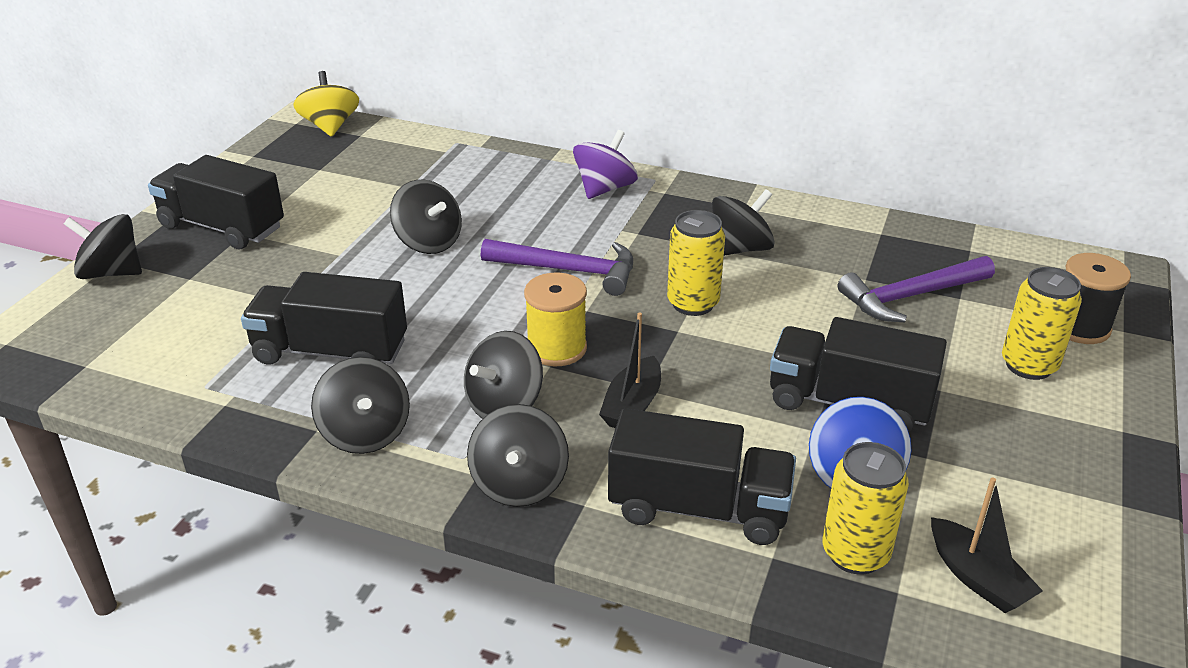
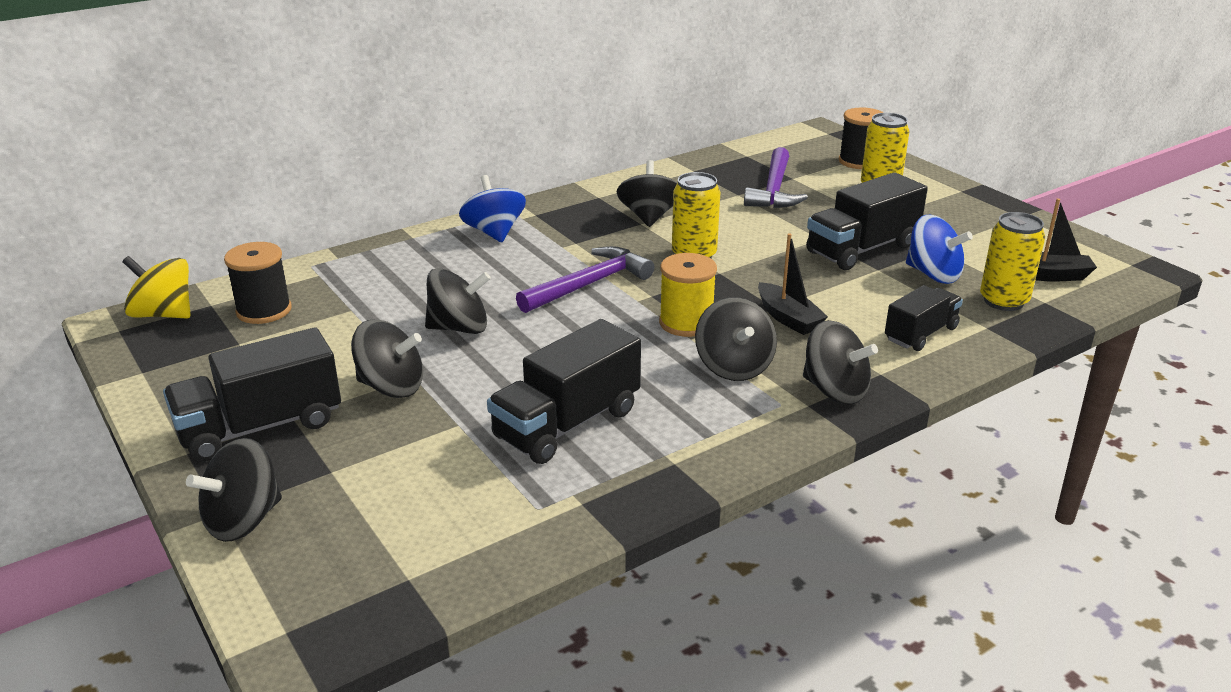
camera: 55 degrees left, 5 degrees down
(365, 433) = (704, 439): black spinning top -> black spinning top (391, 387)
(371, 156) = (264, 310): none -> black spool
(604, 189) = (494, 232): purple spinning top -> blue spinning top
(699, 508) = (921, 334): black truck -> black truck, size x0.63

